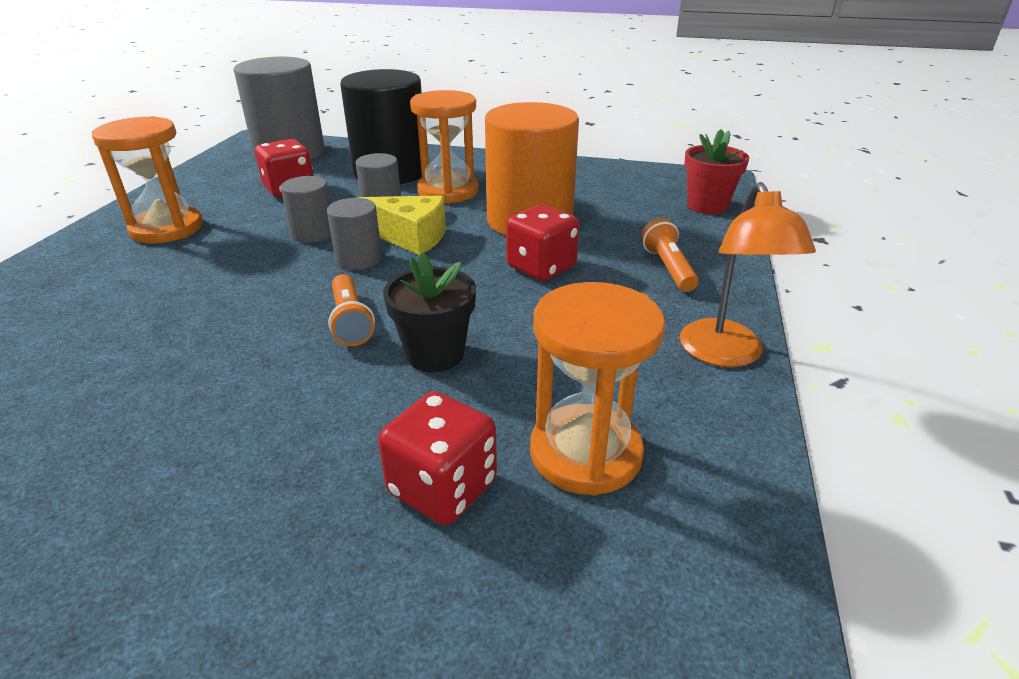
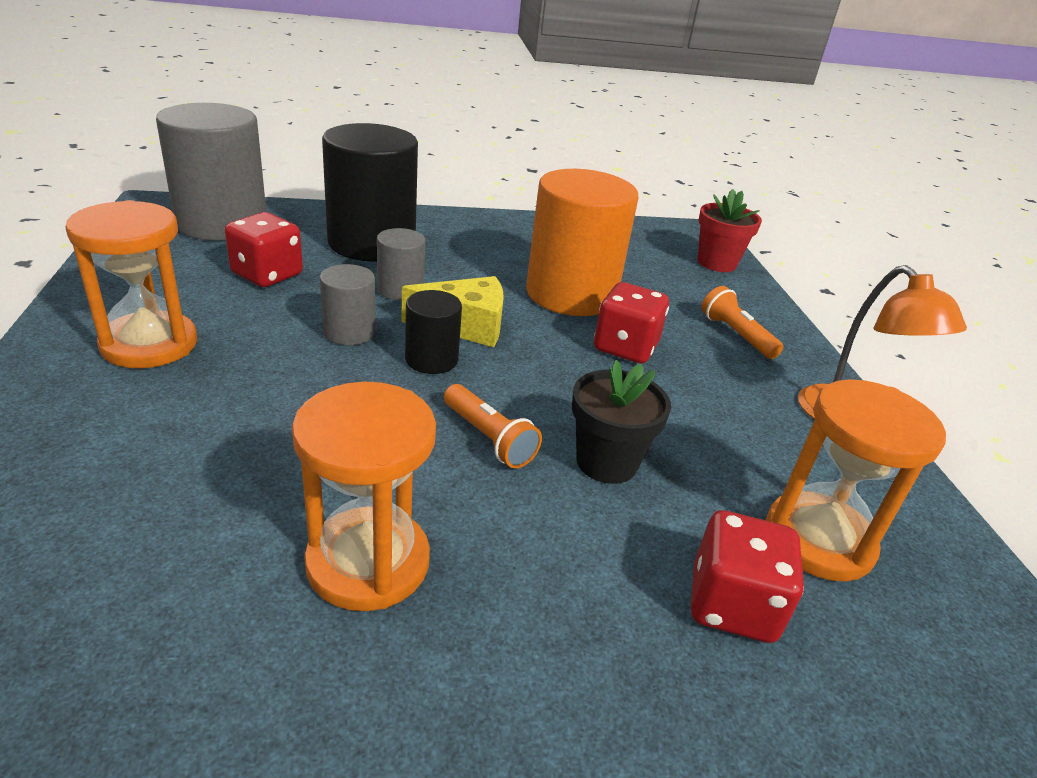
camera: 25 degrees left, 0 degrees up
(359, 259) = (431, 359): grey cylinder -> black cylinder
(448, 191) = (458, 264): orange hourglass -> orange hourglass (368, 562)

